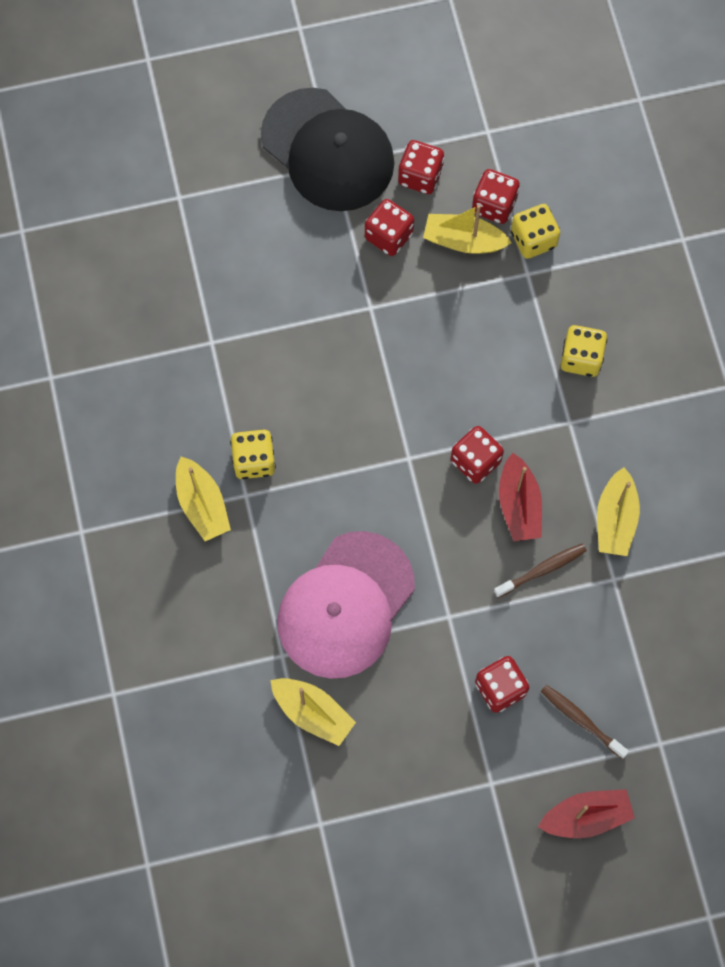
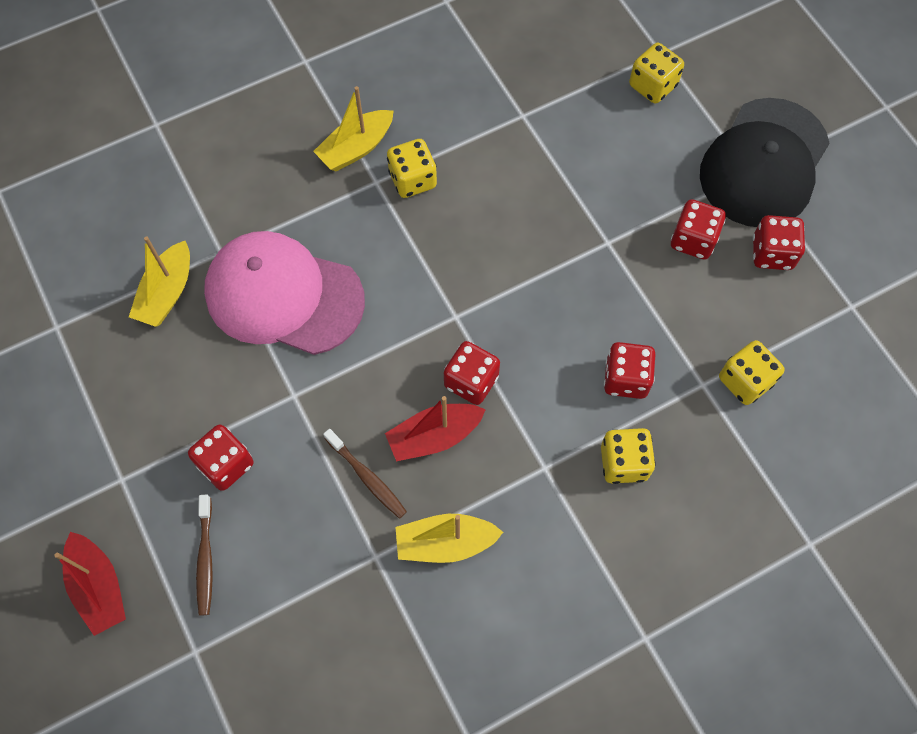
camera: 75 degrees right, 5 degrees down
(214, 217) = (652, 86): none -> yellow dice
(463, 241) = (715, 312): yellow boat -> none
(494, 205) = (769, 332): red dice -> red dice (626, 379)
(582, 720) = (205, 558): brown toothbrush -> brown toothbrush turned 150 degrees clockwise

